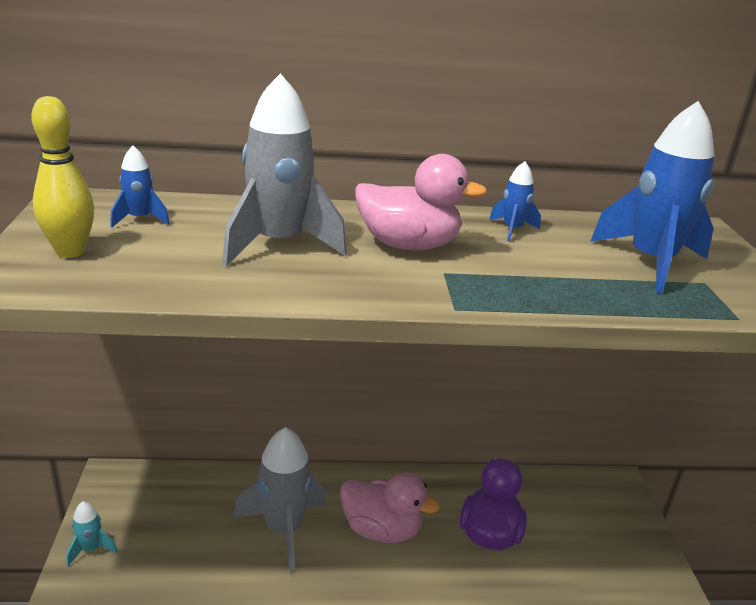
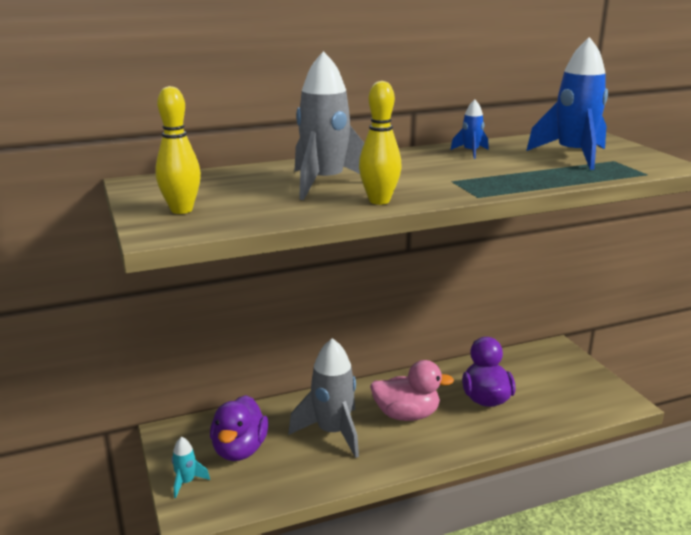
camera: 15 degrees left, 5 degrees down
(139, 219) = (206, 185): blue rocket -> none
(170, 522) = (239, 450): none -> purple duck
(317, 288) = (379, 201): none -> yellow bowling pin
(408, 245) = (412, 170): pink duck -> none

